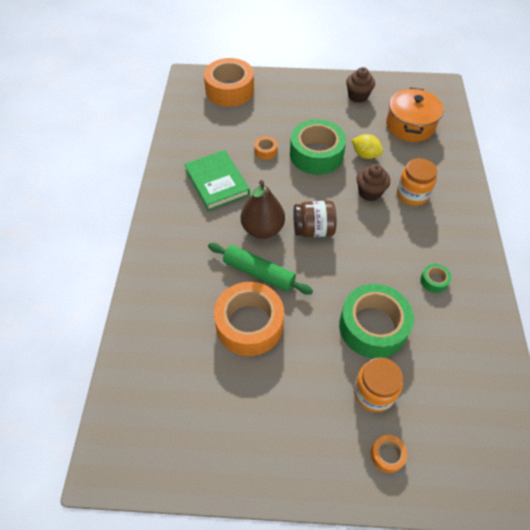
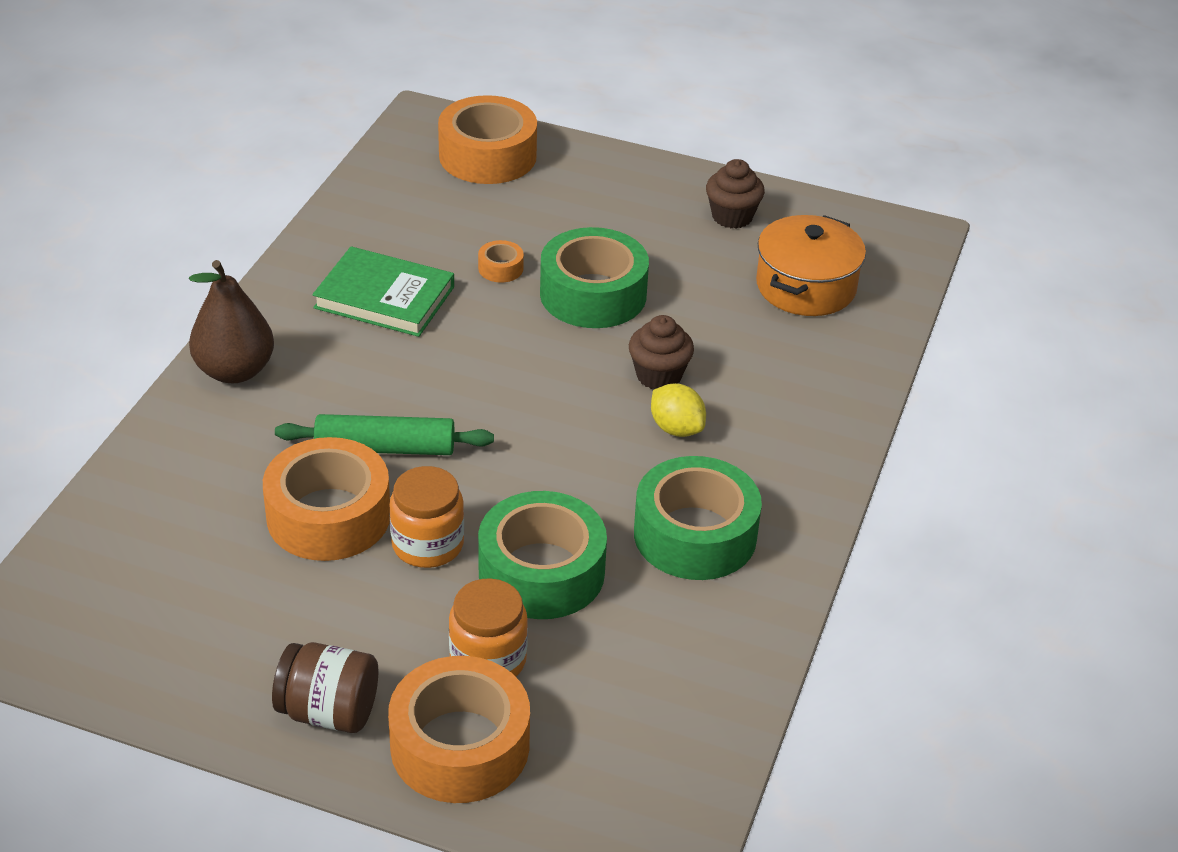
camera: 15 degrees right, 15 degrees down
(217, 182) = (384, 297): green book -> green book turned 60 degrees counterclockwise
(259, 273) = (385, 448): green rolling pin -> green rolling pin turned 45 degrees counterclockwise
(262, 229) = (427, 386): brown pear -> brown pear (235, 371)
(313, 229) = (518, 408): brown jar -> brown jar (328, 711)
(365, 155) = (687, 315): yellow lemon -> yellow lemon (676, 428)
(387, 455) = (460, 746): orange tape -> orange tape, size x2.34
(412, 194) = (739, 396): orange jar -> orange jar (427, 544)
(434, 281) = (695, 535): green tape -> green tape, size x2.34

